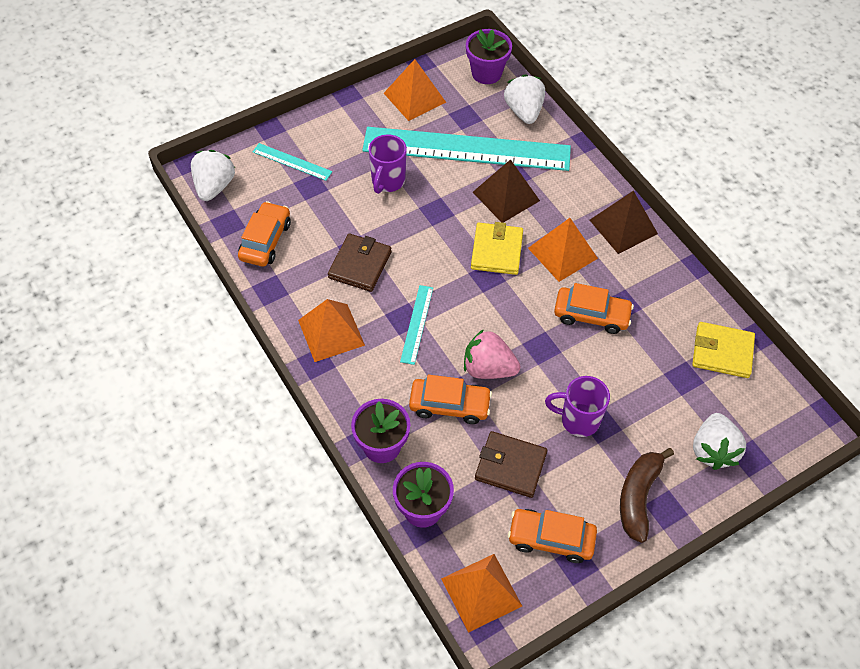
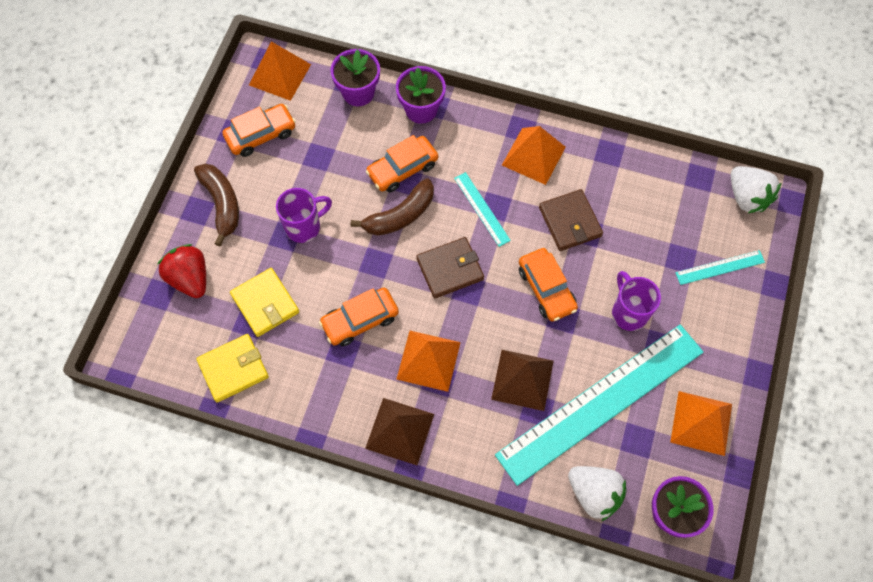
camera: 140 degrees right, 10 degrees up
(265, 240) = (657, 185): orange car -> orange car (546, 289)
(488, 368) = (400, 215): pink strawberry -> brown banana
(497, 251) = (481, 319): yellow wallet -> yellow wallet (265, 304)
(510, 466) = (325, 160): brown wallet -> brown wallet (450, 269)
(713, 450) = (190, 278): white strawberry -> red strawberry

